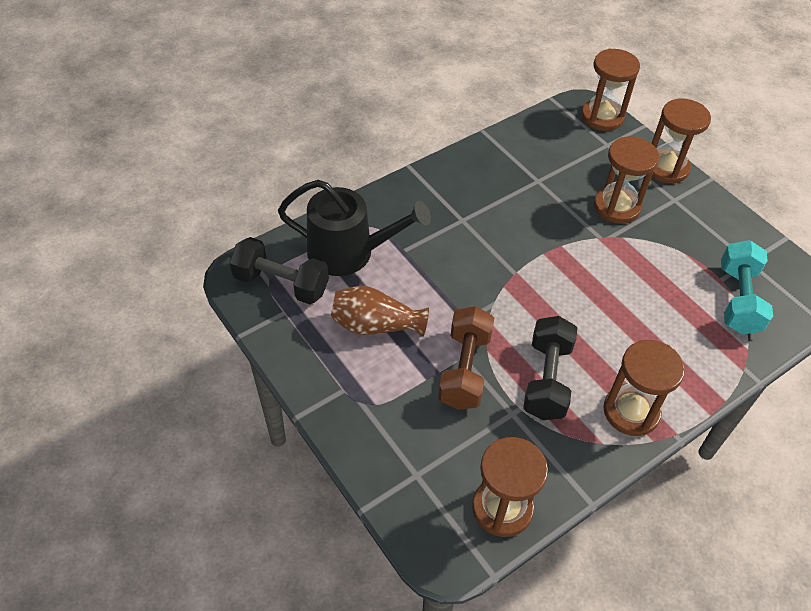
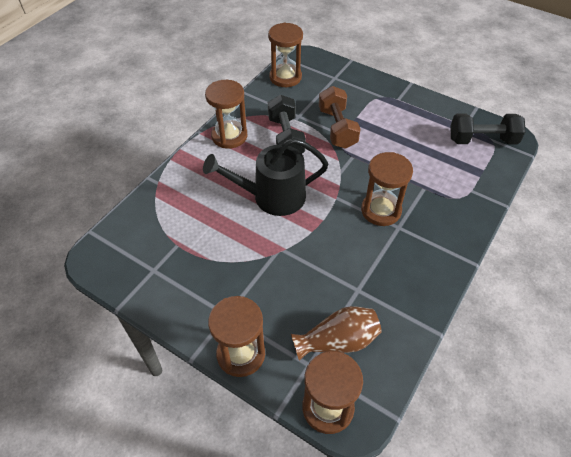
camera: 160 degrees right, 0 degrees up
(348, 252) = (459, 173): black watering can -> black watering can (272, 197)
(375, 325) = (405, 135): brown vase -> brown vase (337, 341)
(616, 207) = (278, 286): brown hourglass -> brown hourglass (381, 210)
(738, 300) = (163, 231): turquoise dumbbell -> none

